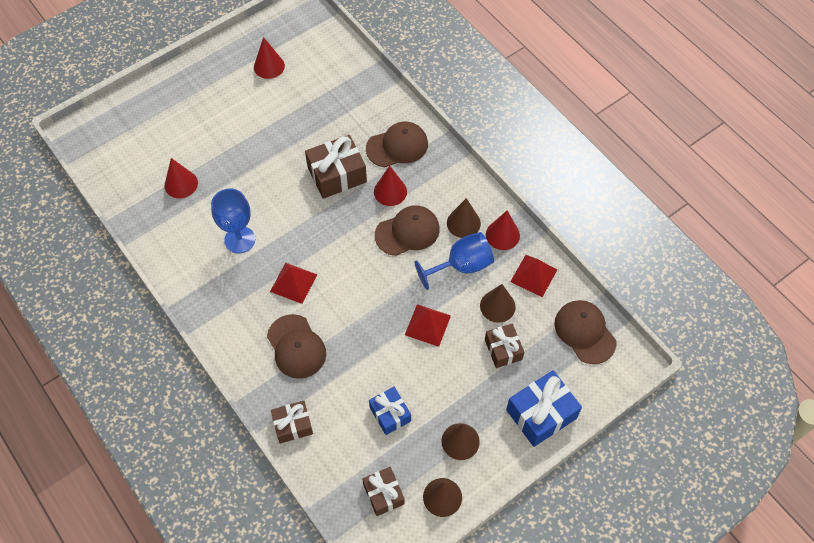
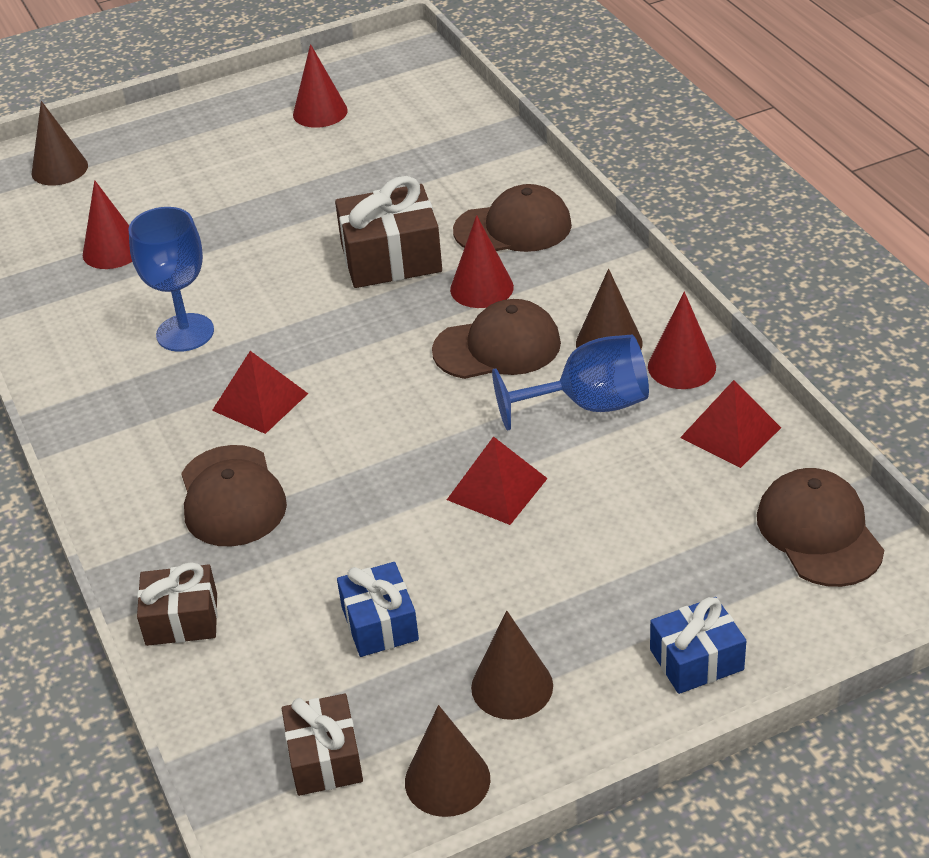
camera: 15 degrees right, 20 degrees down
(497, 306) = (645, 473): brown cone -> brown cone (59, 169)
(503, 349) = (640, 543): brown gift -> none
(541, 414) = (696, 659): blue gift -> blue gift, size x0.63

